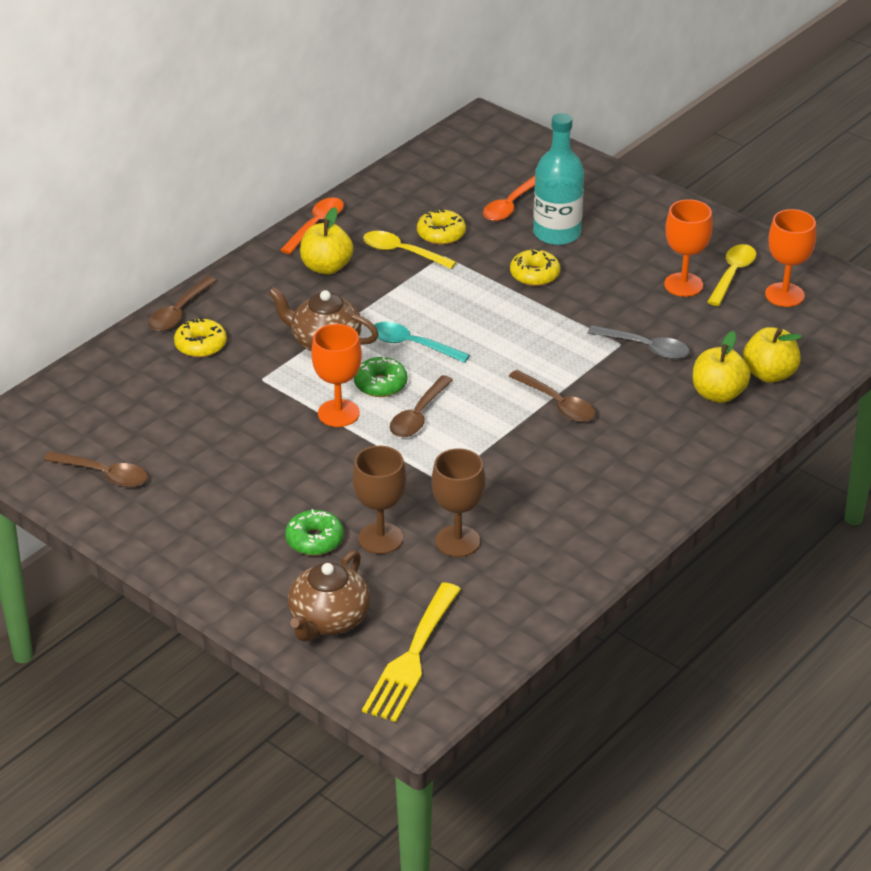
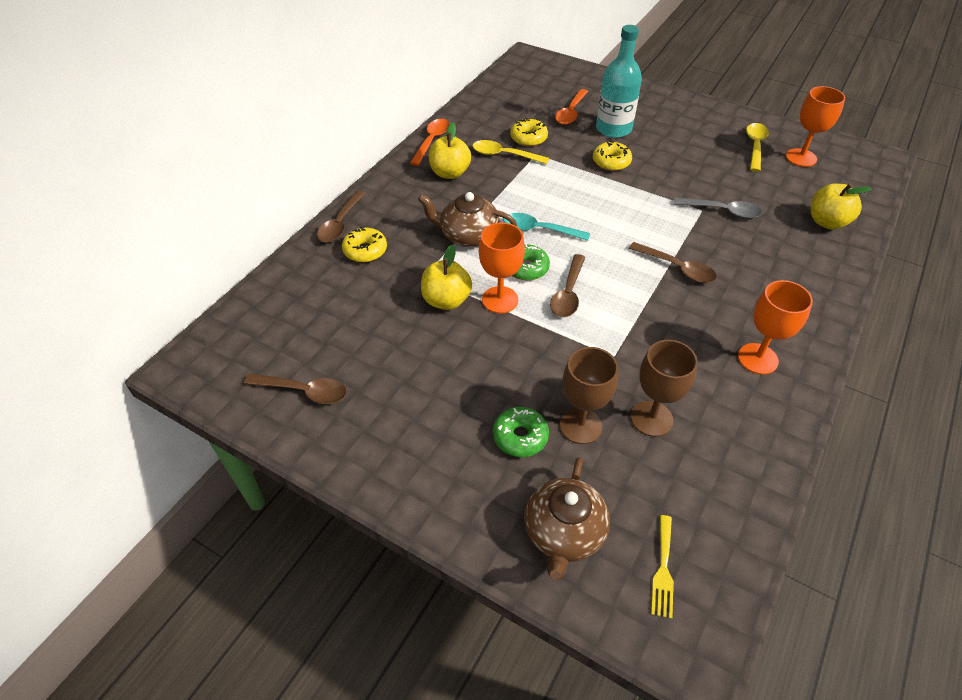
camera: 10 degrees left, 10 degrees up
(412, 658) = (663, 570): yellow fork -> yellow fork, size x0.53
(683, 285) = (724, 158): orange goblet -> orange goblet (757, 359)
(718, 394) = (798, 244): yellow apple -> yellow apple (446, 300)

